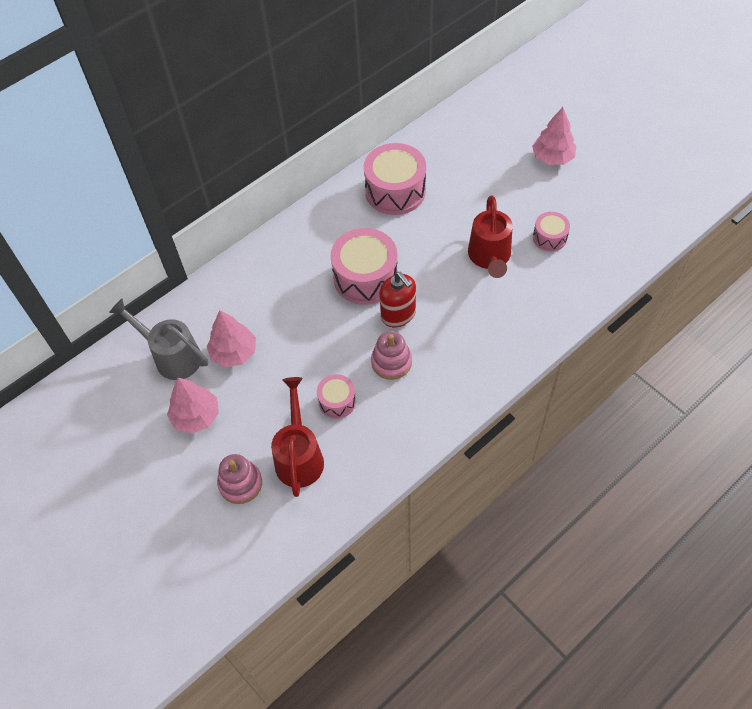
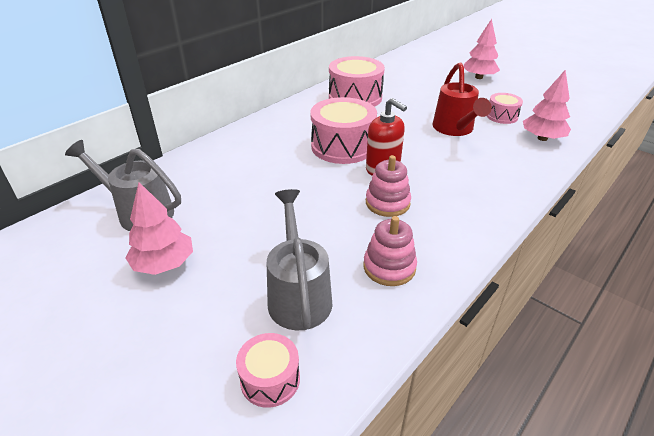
camera: 10 degrees left, 20 degrees down
(234, 352) = (211, 205): pink tree -> pink tree (542, 138)
(240, 483) = (222, 332): pink stacking toy -> pink stacking toy (389, 267)
(299, 456) = (298, 295): red watering can -> grey watering can
(337, 401) = (335, 239): pink drum -> pink drum (270, 379)

